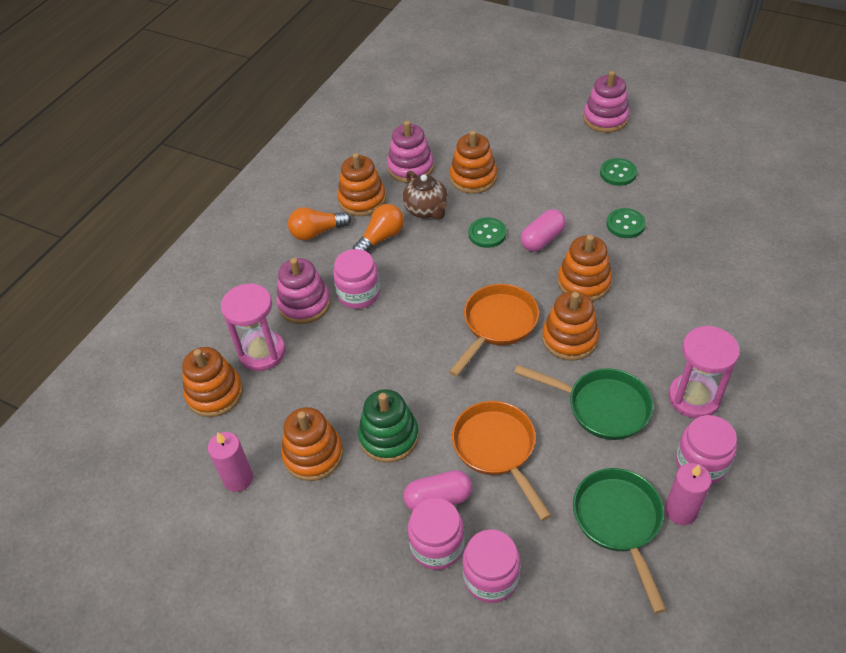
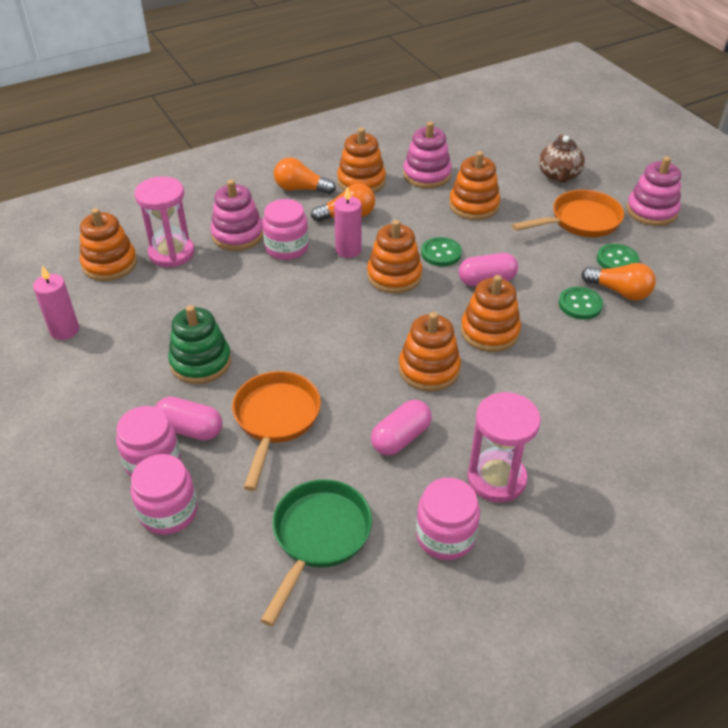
camera: 30 degrees right, 5 degrees down
(313, 454) = (132, 343): orange stacking toy -> orange stacking toy (394, 276)
(426, 210) = (407, 212): brown teapot -> brown teapot (559, 176)
(497, 325) = (376, 326): orange pan -> orange pan (580, 221)
(601, 407) = (400, 438): green pan -> pink capsule
(642, 199) = (619, 291): none -> orange light bulb
(680, 511) = (384, 563): pink candle -> pink candle (348, 250)

